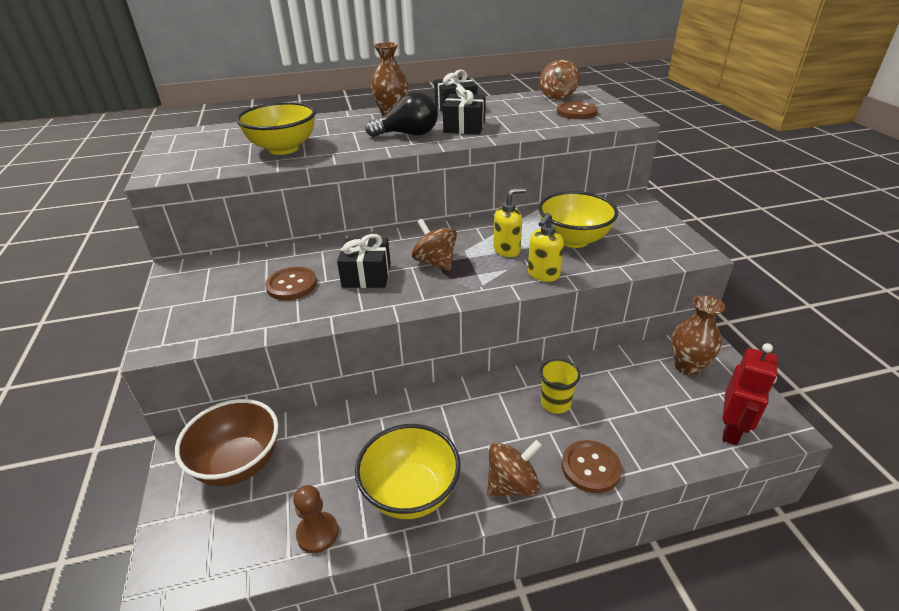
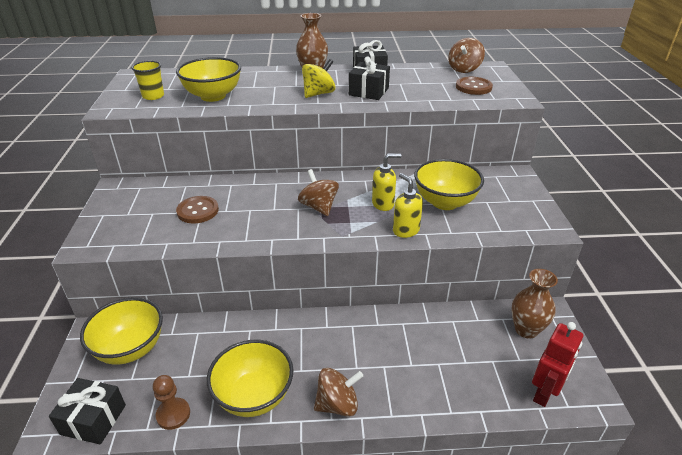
camera: 10 degrees right, 0 degrees up
(239, 463) = (130, 349): brown bowl -> yellow bowl
(366, 275) = (259, 211): black gift -> black gift (93, 419)
(408, 134) = (318, 94): black light bulb -> yellow spinning top
(543, 275) = (405, 230): yellow soap dispenser -> yellow soap dispenser turned 105 degrees clockwise
(555, 403) = (397, 343): yellow cup -> yellow cup (153, 96)
(590, 467) = (408, 403): brown button -> none

